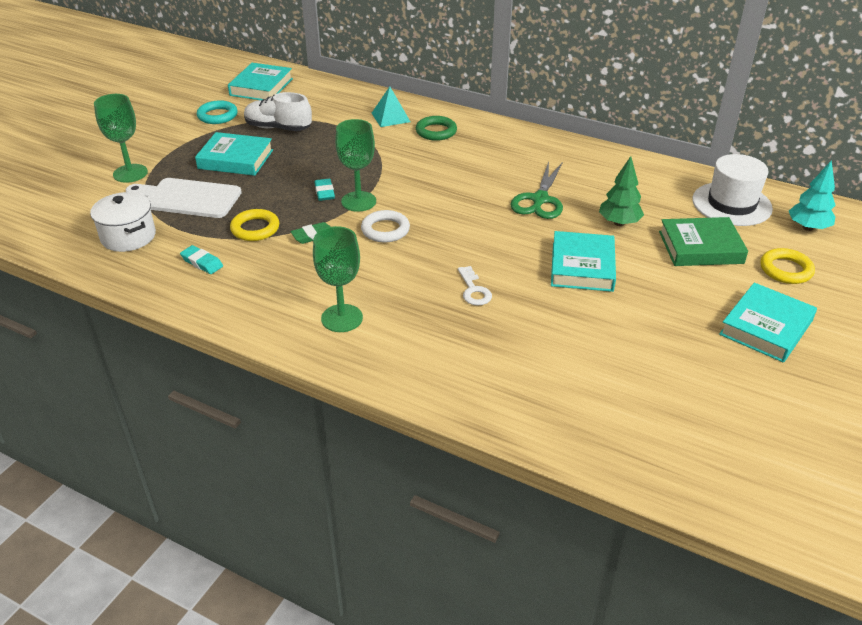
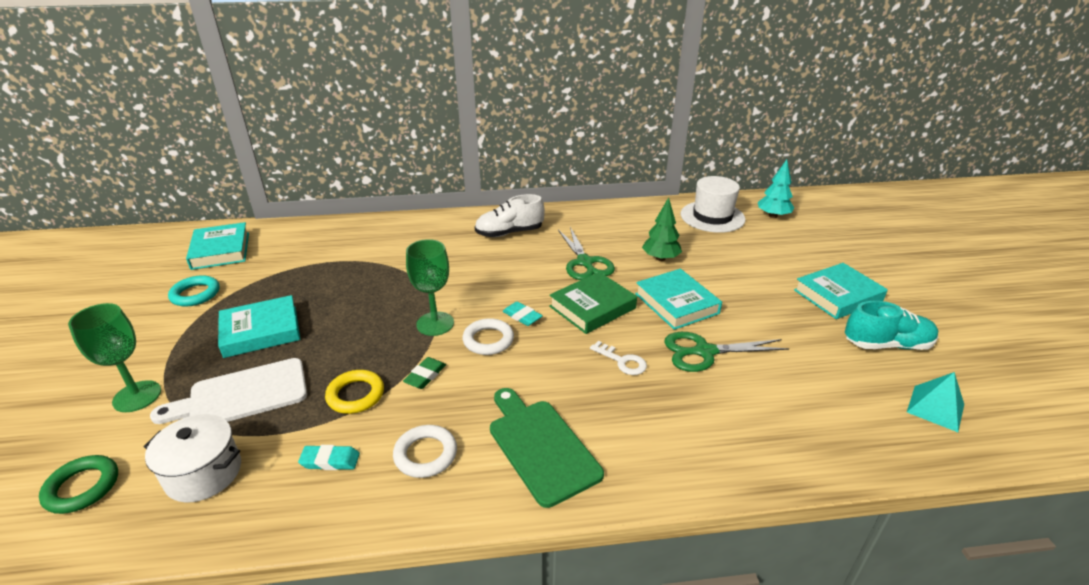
camera: 35 degrees left, 5 degrees down
(262, 286) = (425, 454): none -> white ring
(278, 128) = (279, 284): white shoe -> white shoe (509, 233)
(324, 192) = (392, 328): turquoise eraser -> turquoise eraser (522, 316)
(342, 318) = (541, 446): green goblet -> green cutting board
(390, 117) = (385, 237): turquoise pyramid -> turquoise pyramid (935, 408)
(436, 131) = (439, 236): green ring -> green ring (82, 487)
(556, 314) = (705, 352): none -> green scissors
(700, 247) = (732, 255): green book -> green book (592, 307)
(753, 388) = (886, 344): none -> turquoise shoe
(766, 327) = (838, 295): turquoise book -> turquoise book turned 60 degrees clockwise
(786, 270) = (797, 249): yellow ring -> none

